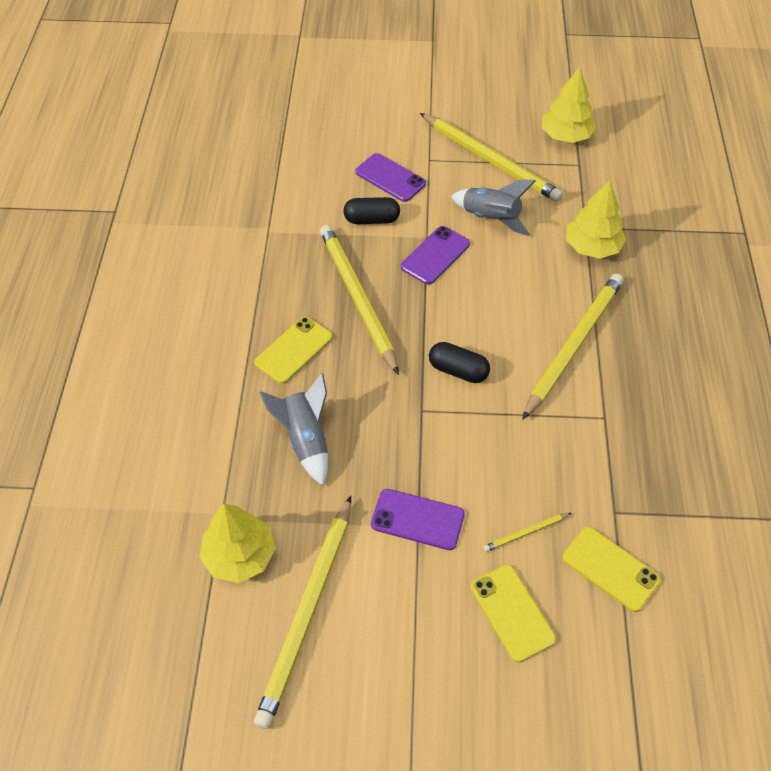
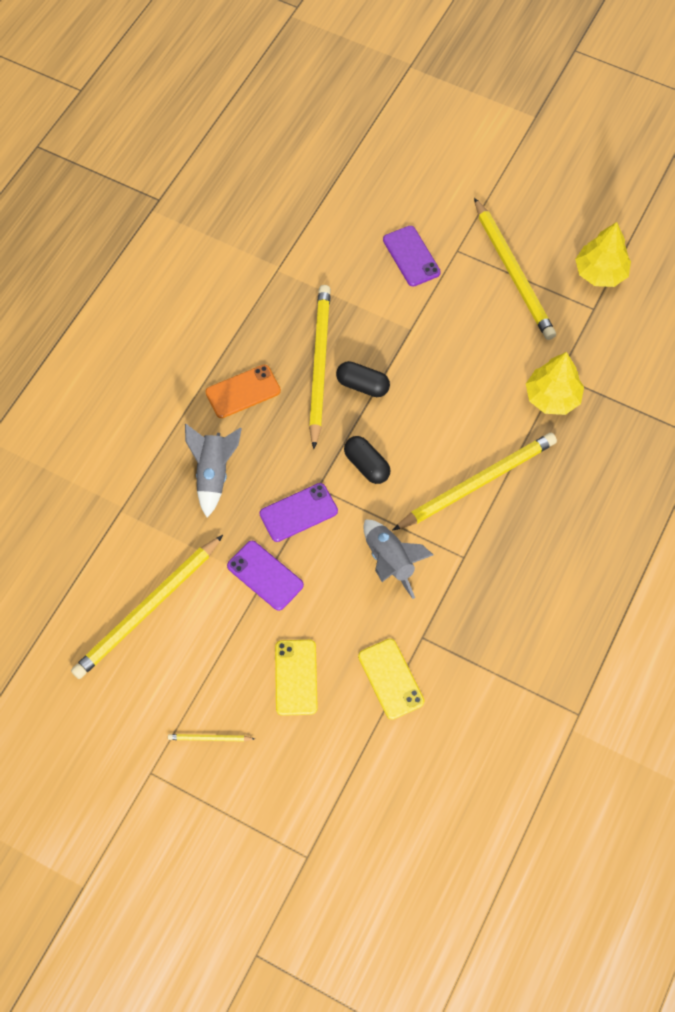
camera: 25 degrees right, 10 degrees up
(240, 555) = (119, 545): yellow tree -> none
(294, 350) = (243, 392): yellow phone -> orange phone
(371, 219) = (372, 293): black capsule -> black capsule (362, 385)
(435, 255) = (408, 350): purple phone -> purple phone (298, 512)
(491, 218) = (478, 333): grey rocket -> grey rocket (390, 561)
(526, 533) = (342, 623): yellow pencil -> yellow pencil (209, 738)

